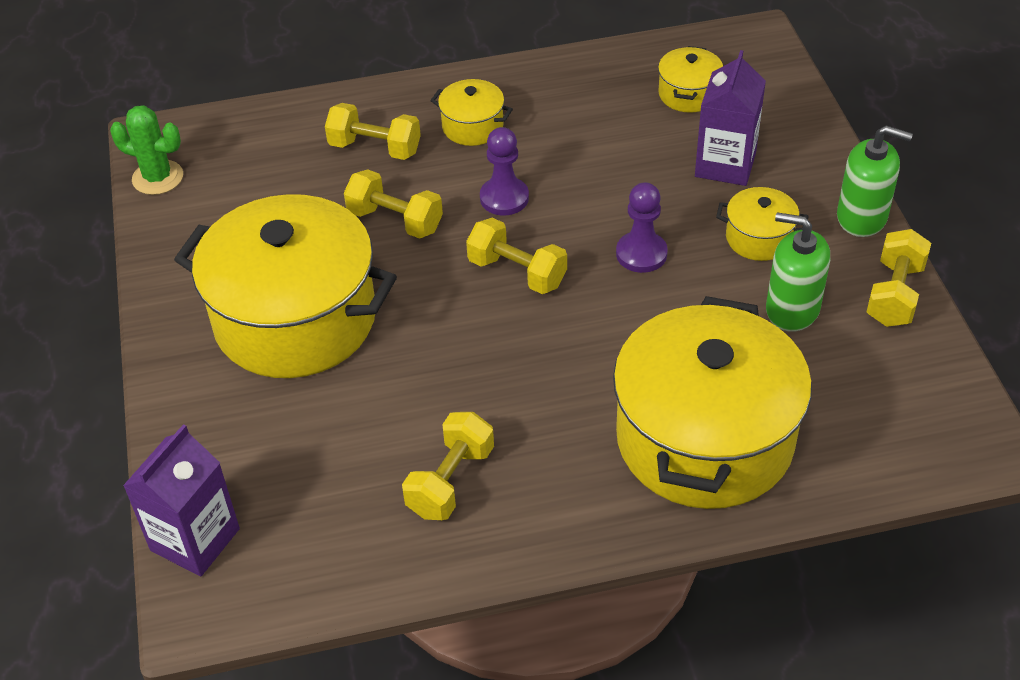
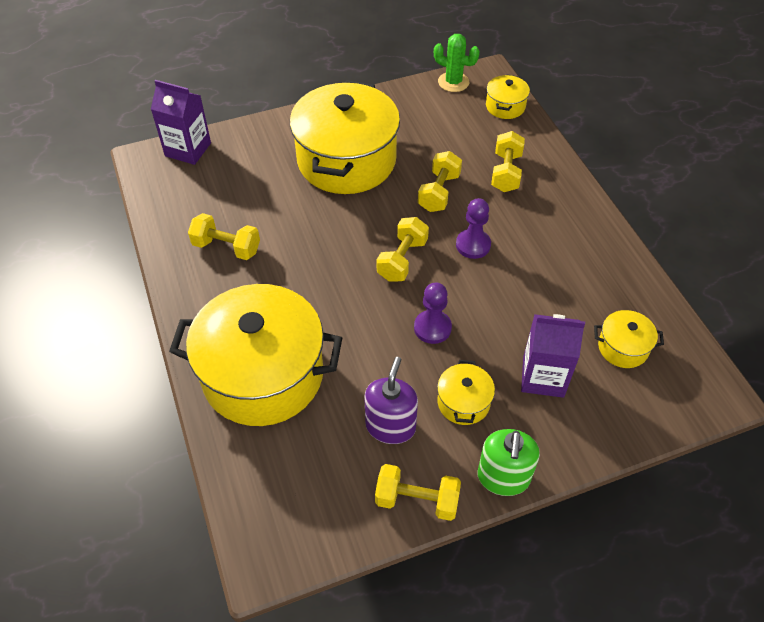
camera: 80 degrees right, 5 degrees up
(158, 178) = (453, 82): green cactus -> green cactus turned 75 degrees counterclockwise
(472, 126) = (543, 219): yellow pot -> yellow pot (505, 106)
(792, 309) = (390, 426): green soap dispenser -> purple soap dispenser

